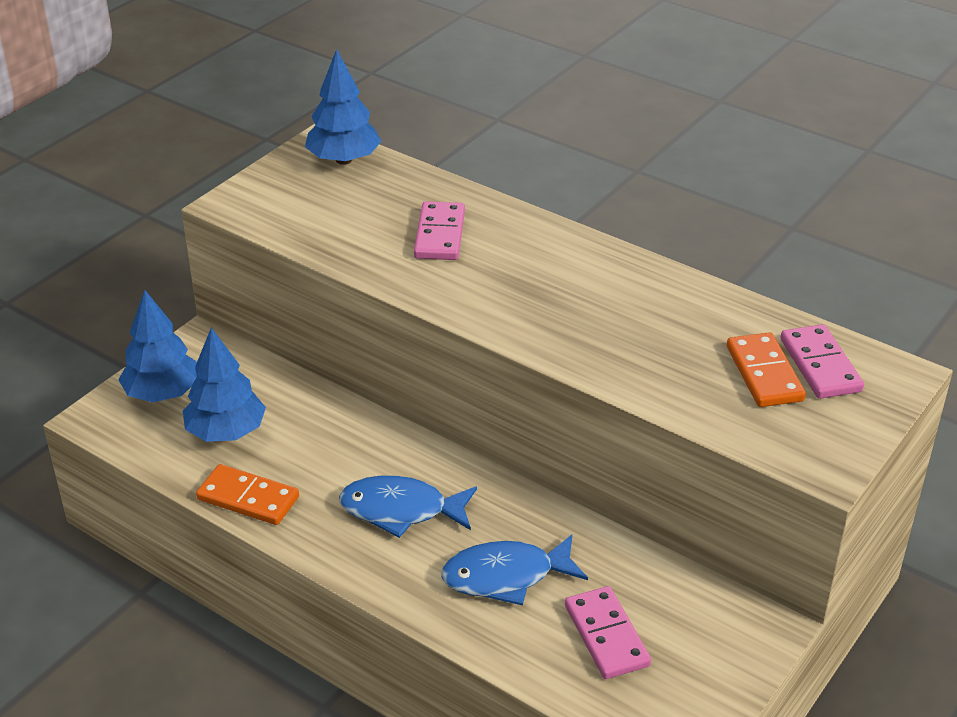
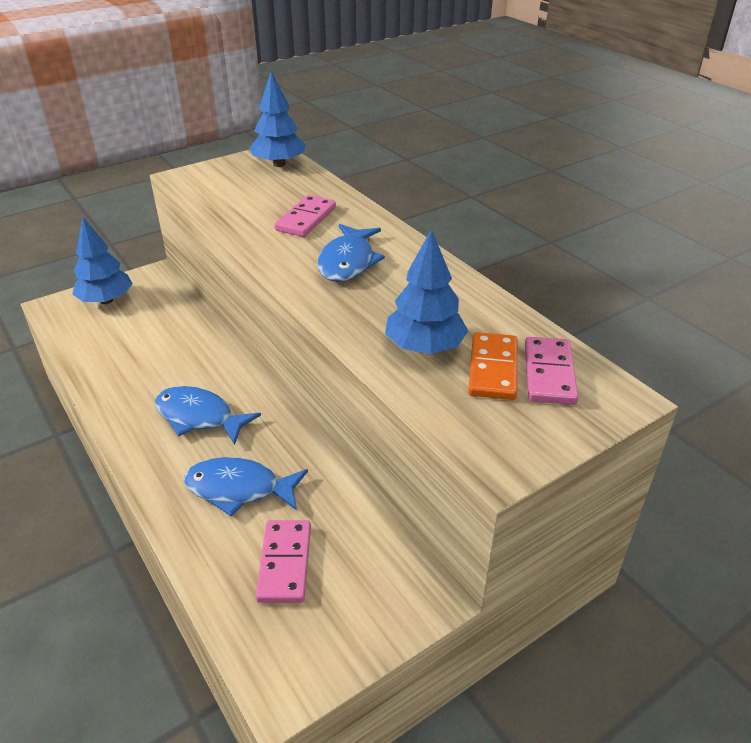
camera: 20 degrees right, 0 degrees up
(226, 432) = (125, 334): blue tree -> blue tree (424, 347)
(248, 498) = (103, 381): orange domino -> none
(531, 282) = (348, 262): none -> blue fish

